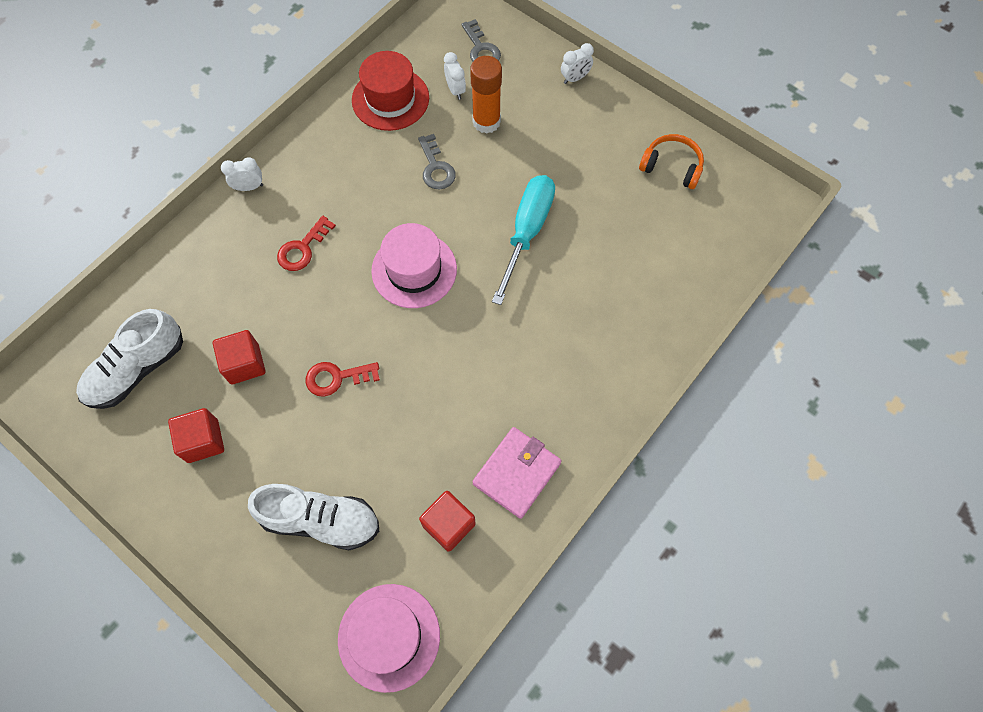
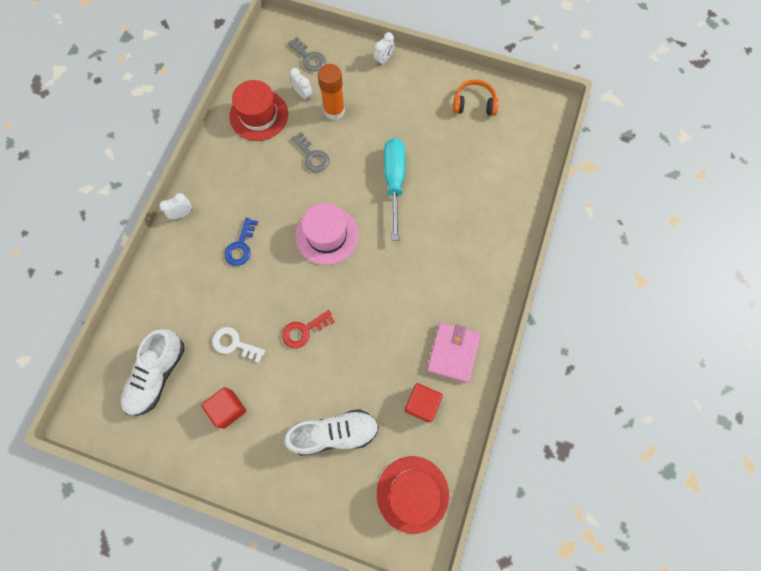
camera: 20 degrees left, 5 degrees up
(244, 364) = (234, 344): red cube -> white key
(302, 248) = (241, 246): red key -> blue key
(389, 637) = (412, 494): pink hat -> red hat

